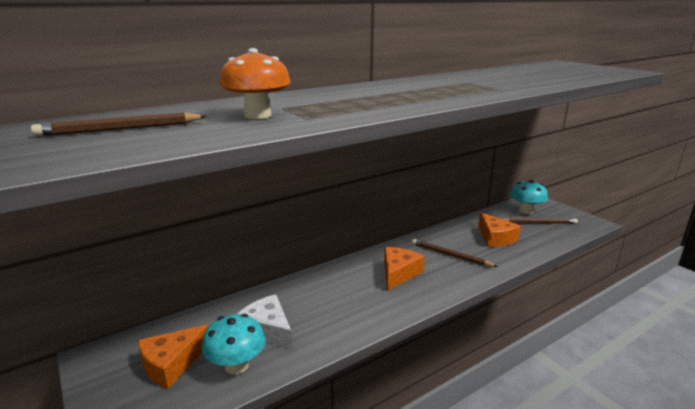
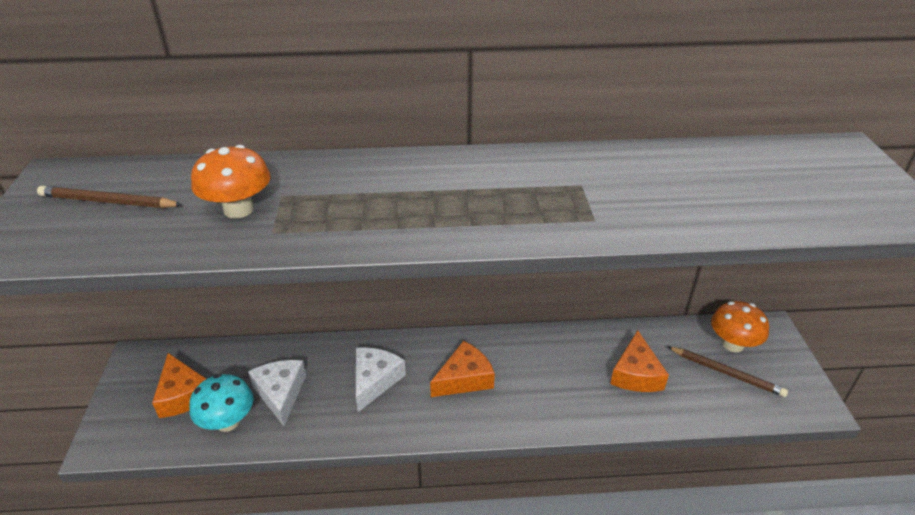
camera: 30 degrees right, 15 degrees up
(172, 364) = (183, 395): orange cheese -> orange cheese turned 105 degrees counterclockwise
(336, 296) = (375, 381): none -> white cheese
(450, 255) = (549, 378): brown pencil -> none
(526, 211) = (732, 344): turquoise mushroom -> orange mushroom

